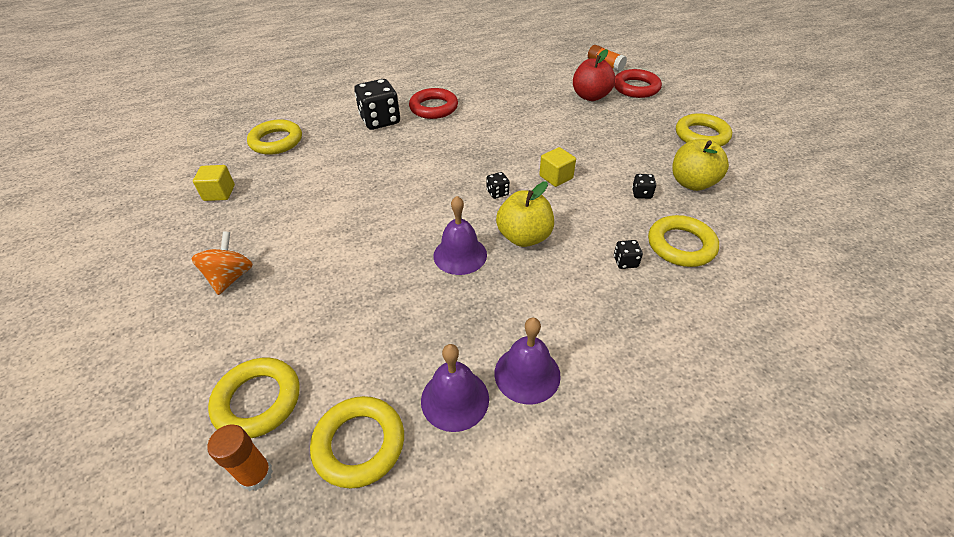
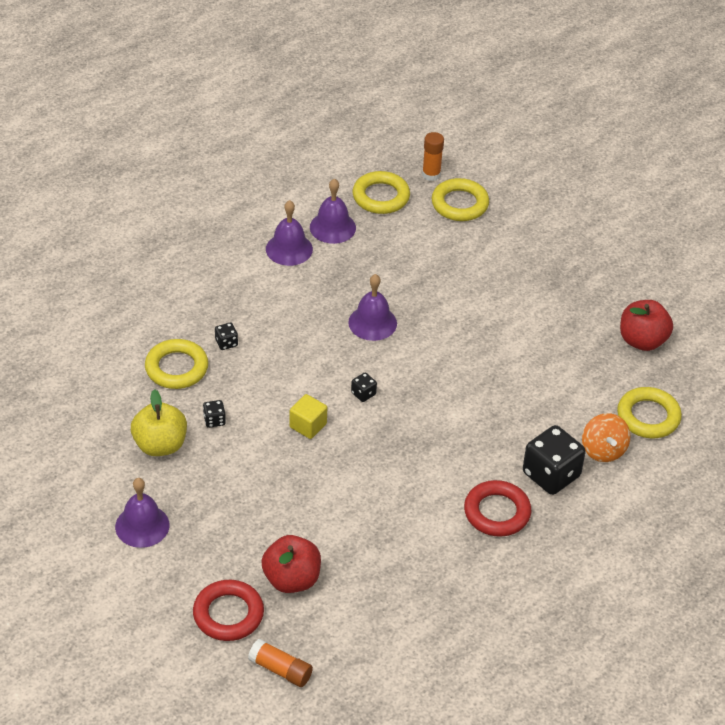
camera: 160 degrees right, 0 degrees up
(219, 193) = (642, 341): yellow cube -> red apple
(231, 277) = (551, 270): orange spinning top -> orange spinning top (603, 450)
(524, 237) = (321, 350): yellow apple -> none
(701, 135) = (142, 526): yellow ring -> purple bell

